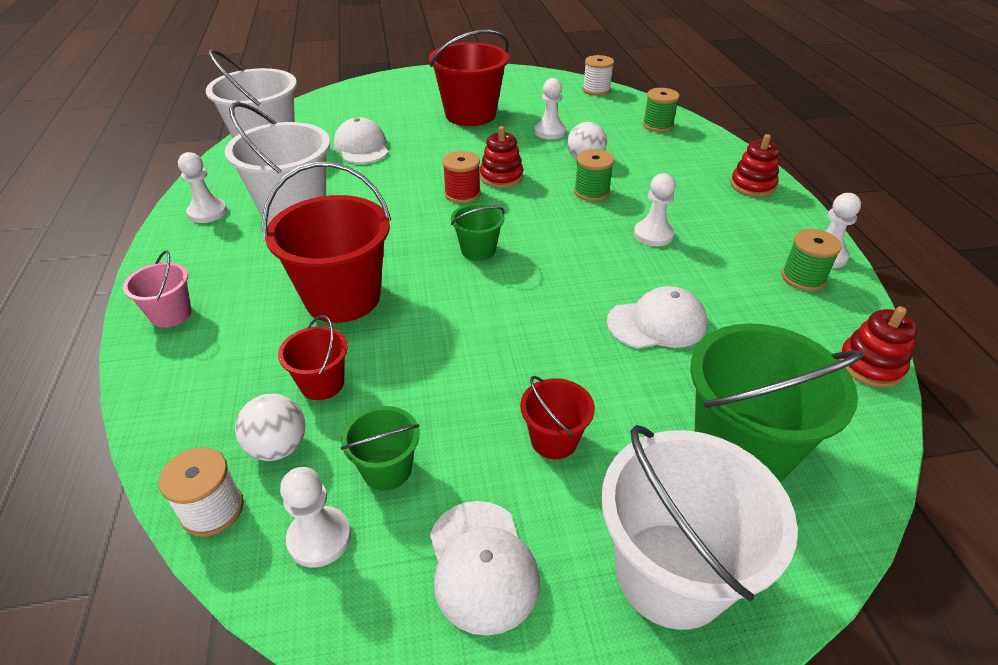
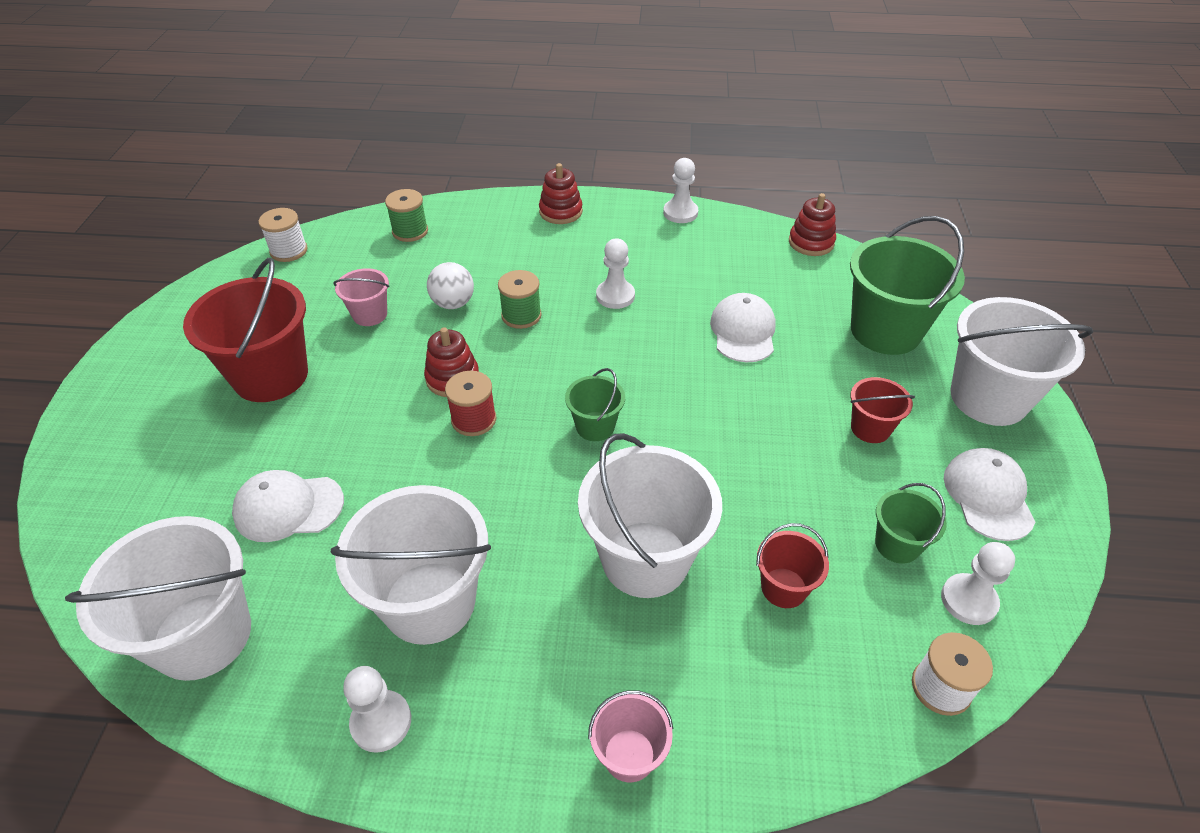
camera: 75 degrees left, 5 degrees up
(278, 447) = (867, 630): white ball -> none
(342, 297) = (645, 559): red bucket -> white bucket
(482, 565) = (988, 496): white cap -> white cap turned 90 degrees counterclockwise
(550, 132) = (370, 315): white pawn -> pink bucket
(803, 278) = (705, 234): green spool -> none

